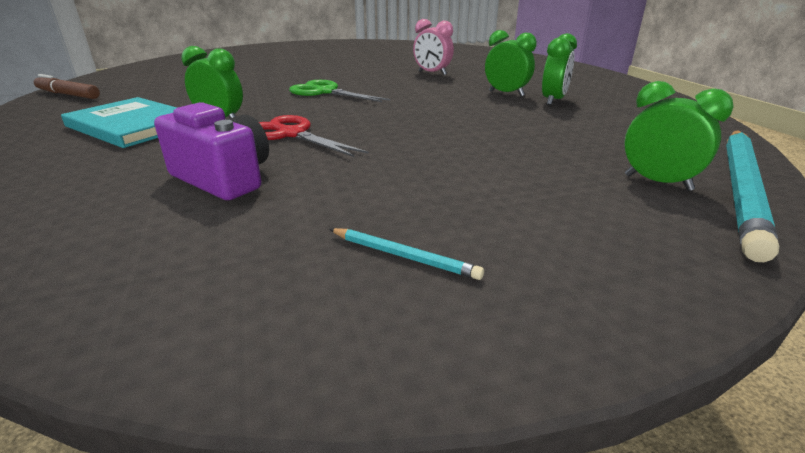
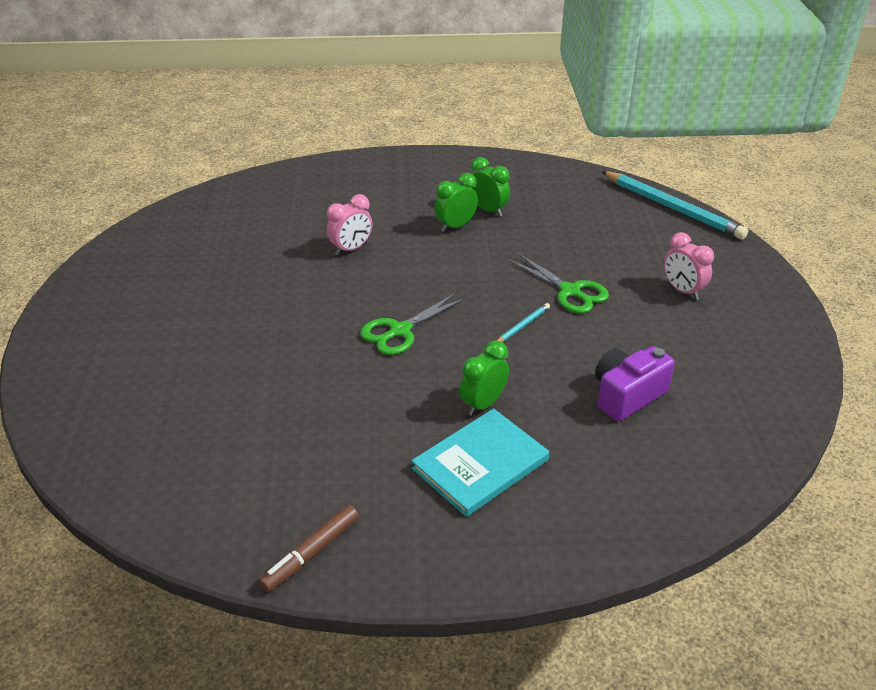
camera: 75 degrees left, 10 degrees up
(291, 134) = (537, 360): red scissors -> none
(403, 256) = (734, 331): turquoise pencil -> turquoise pencil (522, 326)
(431, 140) = (570, 291): none -> green scissors
(495, 205) = (682, 291): none -> pink clock
(657, 183) = (660, 229): green clock -> none

